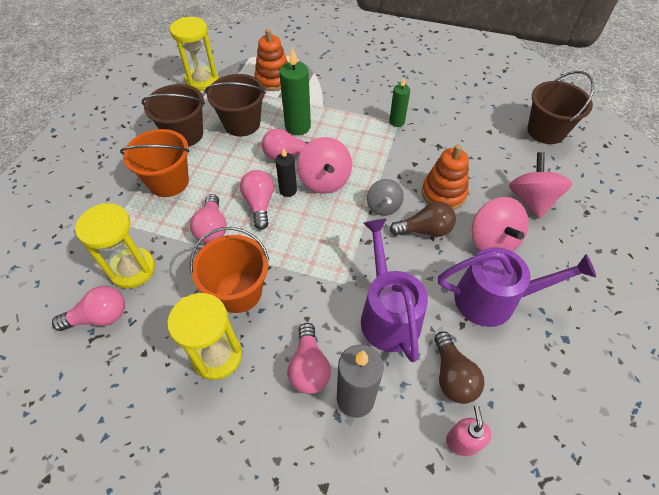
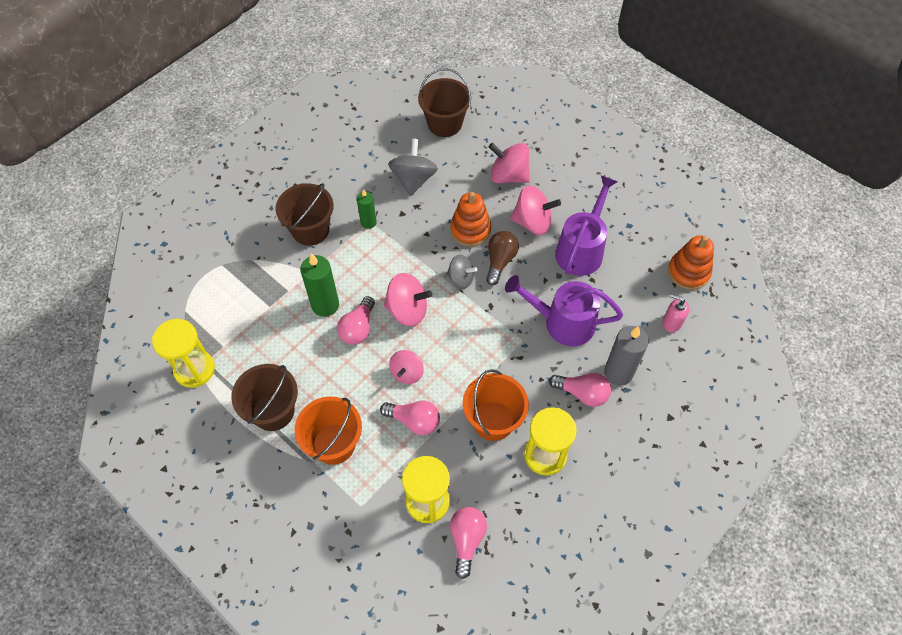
camera: 65 degrees left, 5 degrees up
(242, 123) = (290, 352): brown bucket -> brown bucket (310, 230)
(259, 204) = (407, 373): pink light bulb -> pink spinning top
(273, 79) = (239, 300): orange stacking toy -> orange stacking toy (688, 272)
(288, 190) = (403, 344): black candle -> none
(452, 376) = (627, 305): brown light bulb -> none
(465, 133) = (413, 179): none -> grey spinning top

